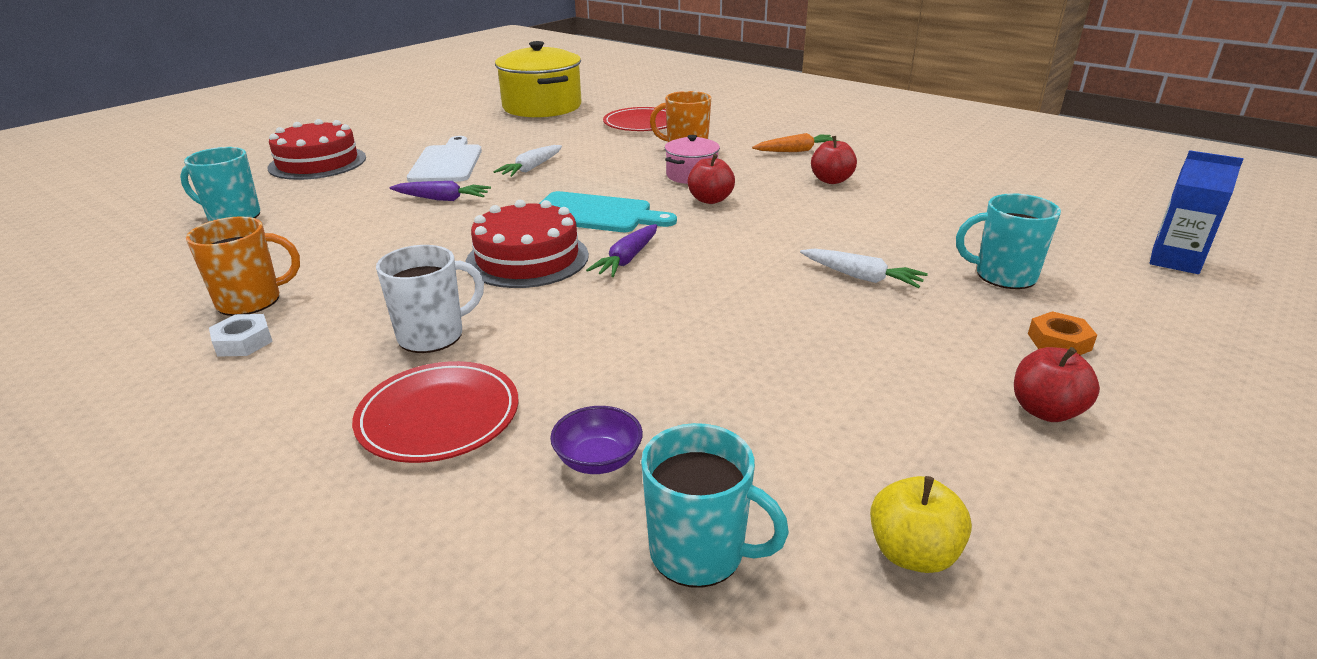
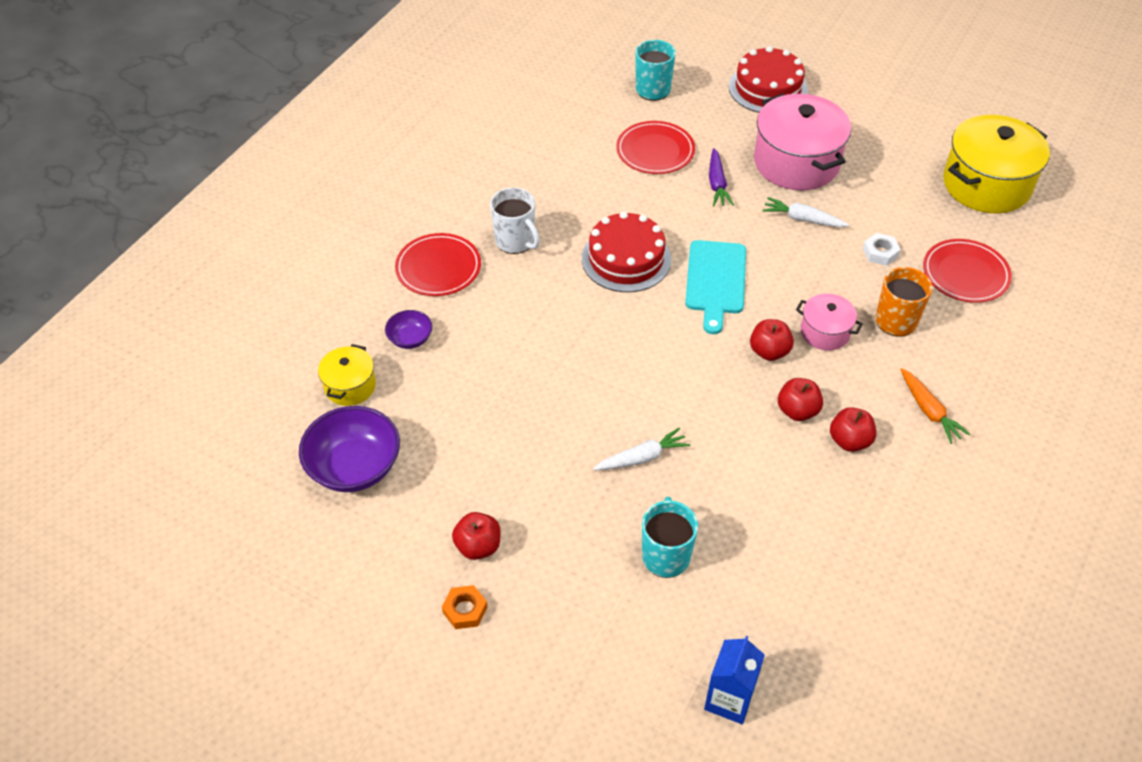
camera: 80 degrees right, 20 degrees up
(243, 342) = (495, 166): white nut -> white nut (880, 253)
(251, 301) = (539, 149): orange mug -> none
(349, 225) = (655, 151): none -> red plate
(447, 162) = (796, 162): white cutting board -> pink pot
(627, 259) = (639, 314): purple carrot -> none
(699, 553) = (350, 386): turquoise mug -> yellow pot
(793, 196) = (797, 411): none -> red apple
(861, 277) = (642, 457): white carrot -> white carrot turned 135 degrees counterclockwise
(912, 553) = (354, 467): yellow apple -> purple bowl
(1059, 342) = (565, 572): orange nut -> orange nut (465, 610)

